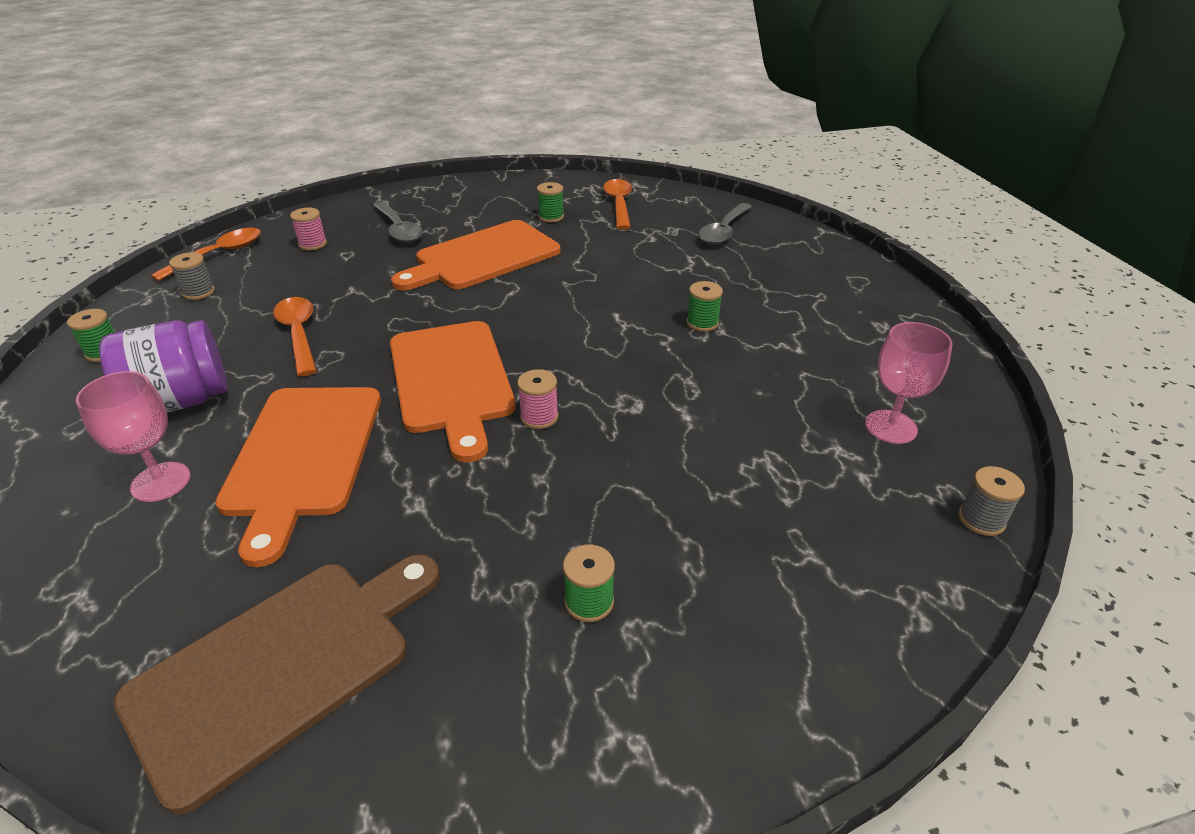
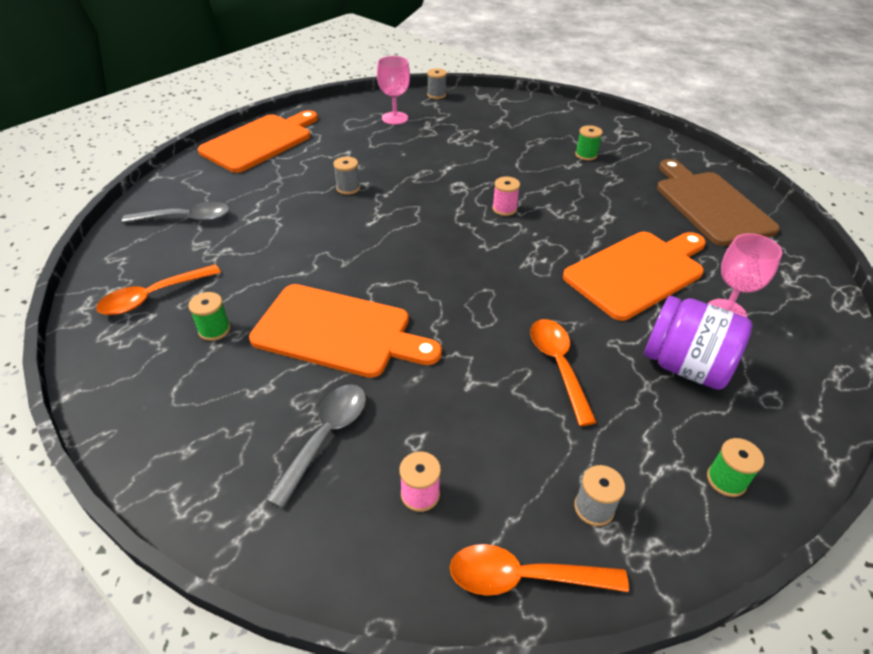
camera: 125 degrees left, 5 degrees up
(281, 666) = (710, 205): brown cutting board -> brown cutting board turned 60 degrees clockwise
(299, 334) = (558, 365): orange spoon -> orange spoon turned 135 degrees clockwise
(451, 381) = (514, 255): orange cutting board -> orange cutting board (260, 141)
(702, 323) = (348, 188): green spool -> grey spool

